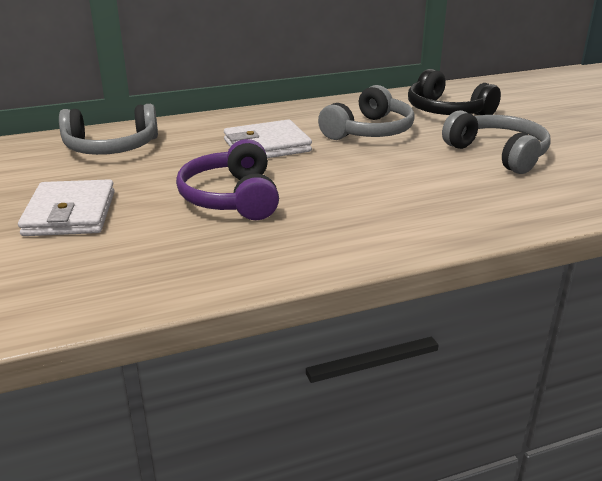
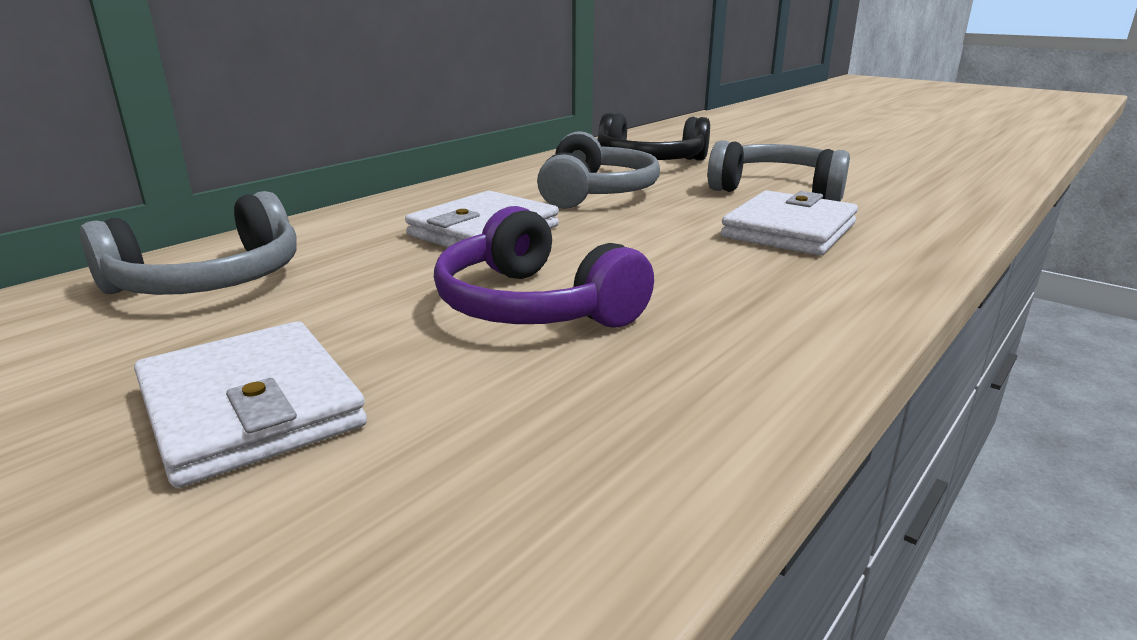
camera: 30 degrees left, 5 degrees down
(448, 187) = (789, 230): none -> white wallet

